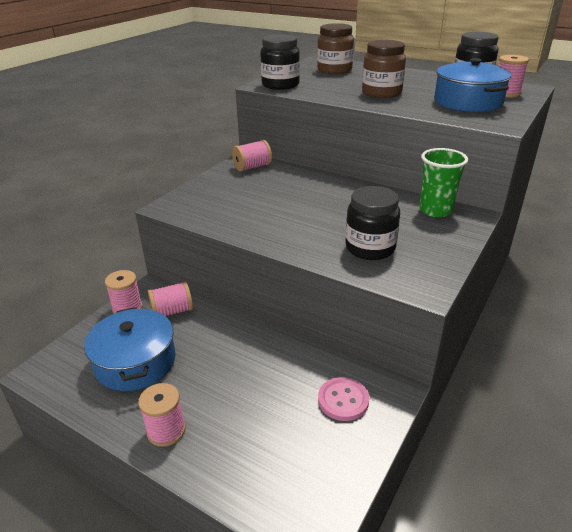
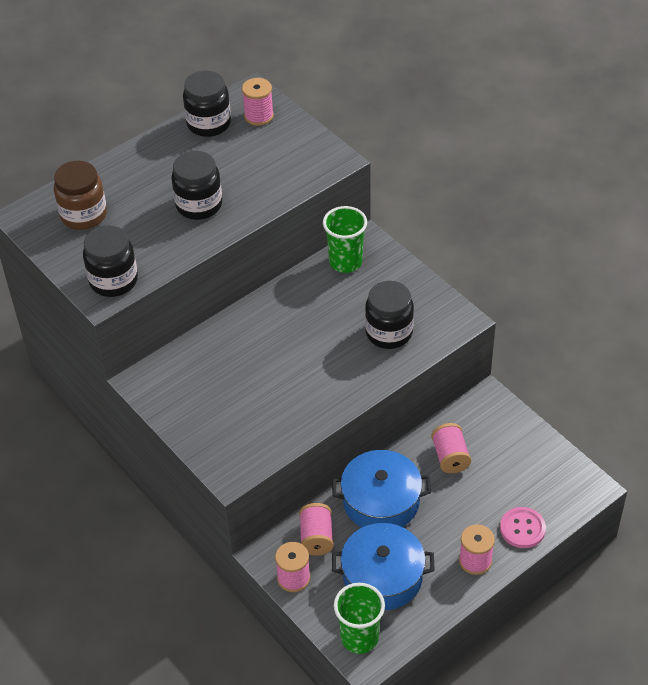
camera: 70 degrees left, 15 degrees up
(64, 362) = (359, 638): none -> green cup
(252, 167) = (167, 378): pink spool -> pink spool (450, 457)
(343, 400) = (484, 434): pink button -> pink button (522, 528)
(381, 93) = (199, 205): brown jar -> black jar
(468, 102) = (267, 154): blue pot -> blue pot (381, 501)

